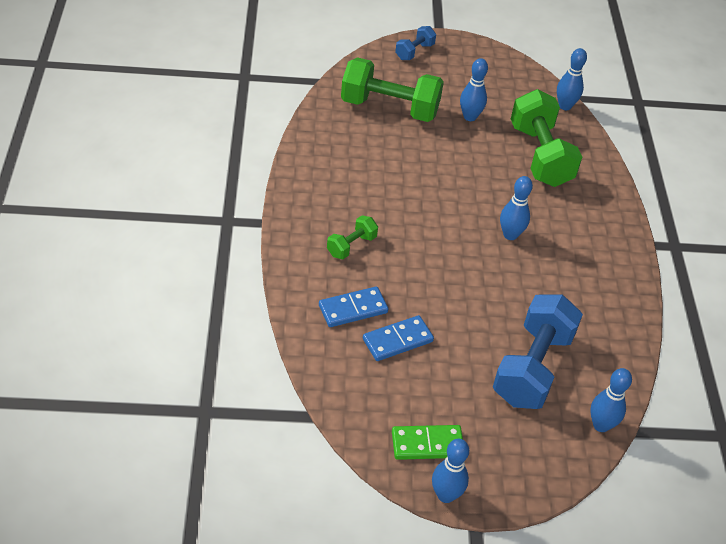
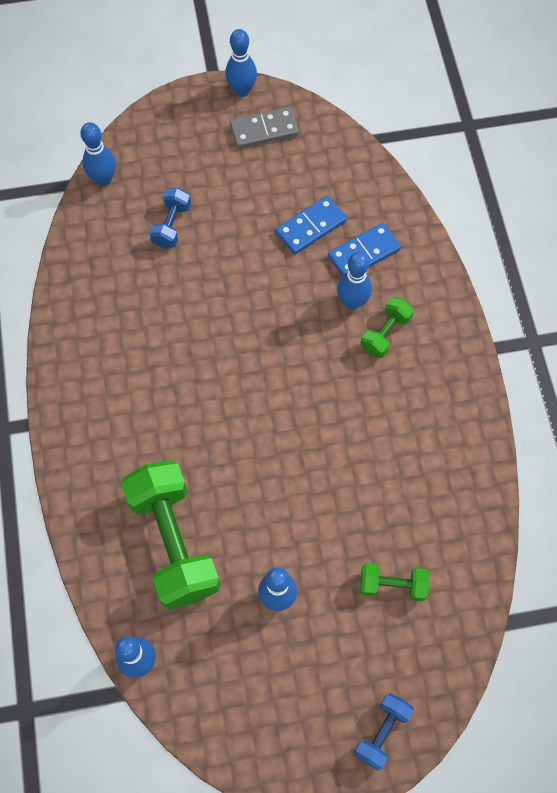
camera: 175 degrees right, 20 degrees up
(389, 108) = (392, 585): green dumbbell -> green dumbbell, size x0.48
(427, 444) = (264, 130): green domino -> grey domino
(510, 235) = (205, 393): blue bowling pin -> blue bowling pin (352, 302)
(532, 367) = (171, 225): blue dumbbell -> blue dumbbell, size x0.48

